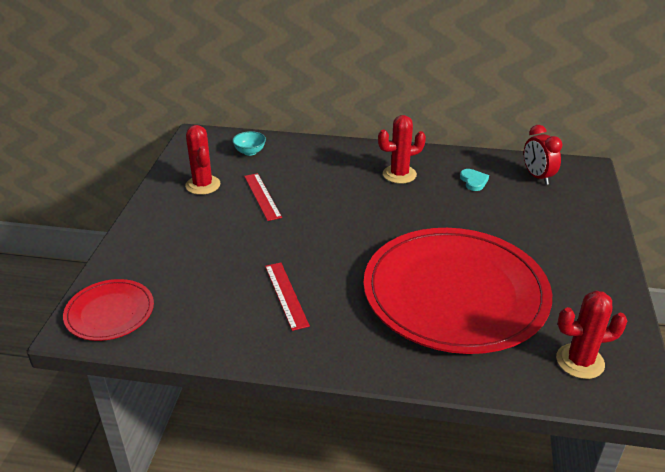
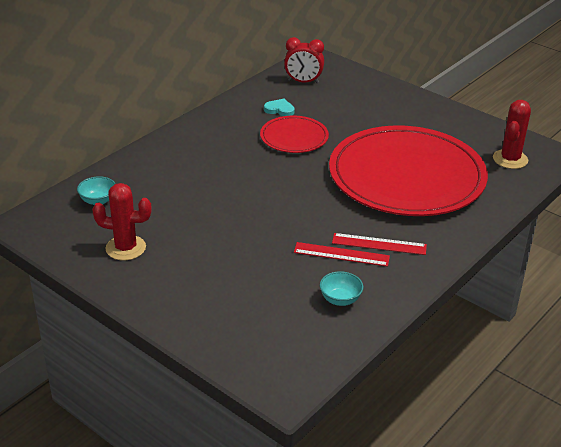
camera: 60 degrees left, 0 degrees up
(110, 312) = (279, 363): red plate -> red plate (294, 137)
(218, 317) = (340, 299): none -> turquoise bowl
(262, 196) = (185, 219): red ruler -> red ruler (379, 244)
(399, 174) = (231, 138): red cactus -> none

